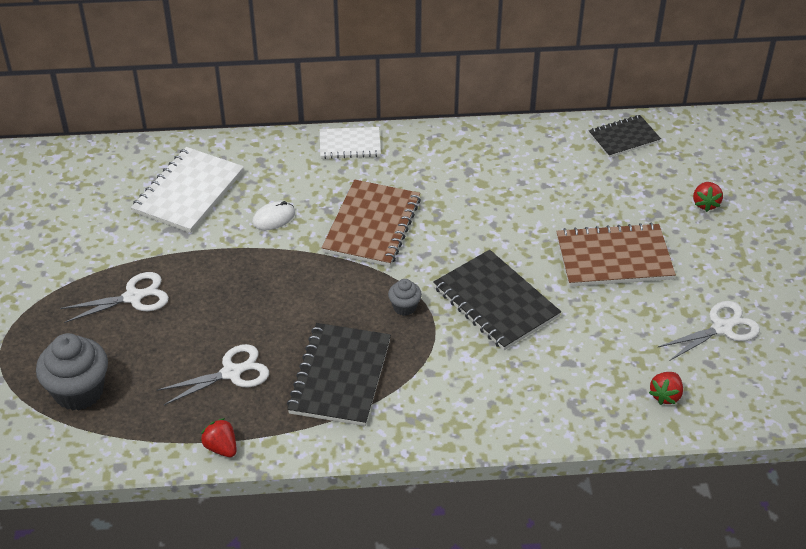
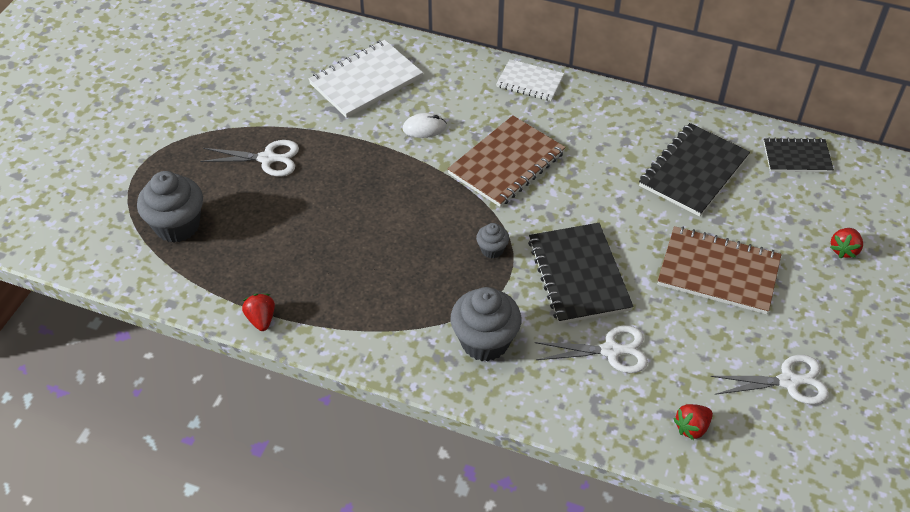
camera: 25 degrees right, 5 degrees up
(231, 373) = (308, 255): white scissors -> white scissors (611, 351)
(340, 376) = (398, 293): black notebook -> black notebook (693, 171)
(446, 390) = (485, 341): none -> grey cupcake

